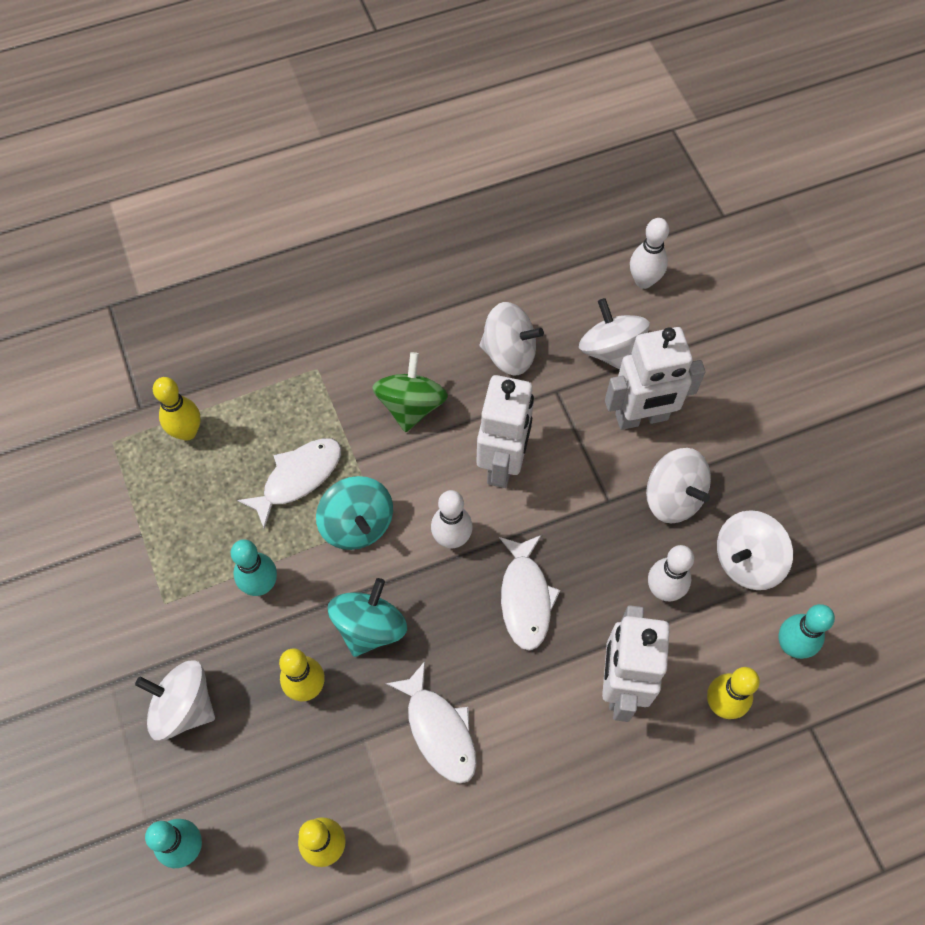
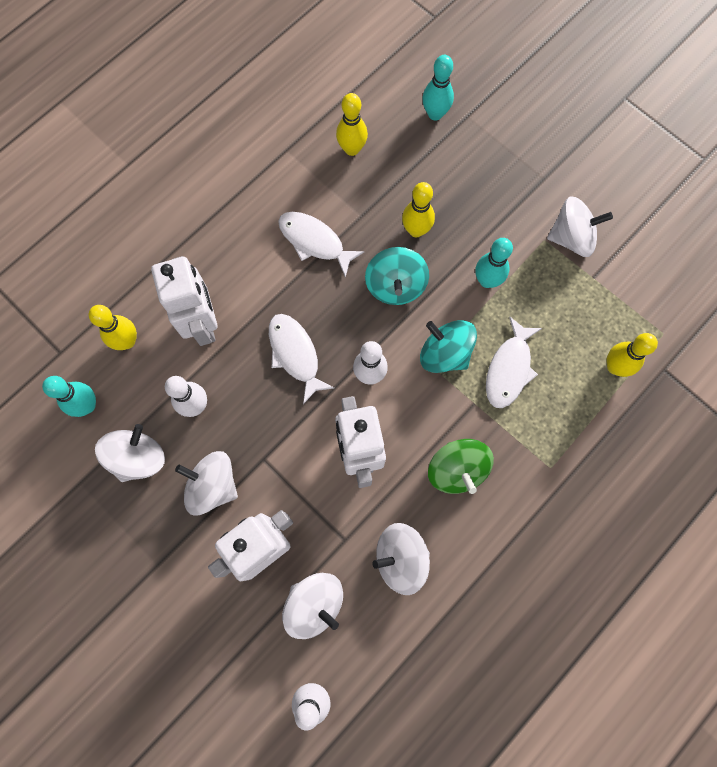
camera: 155 degrees right, 10 degrees up
(184, 707) = (487, 184): white spinning top -> white spinning top (571, 238)

